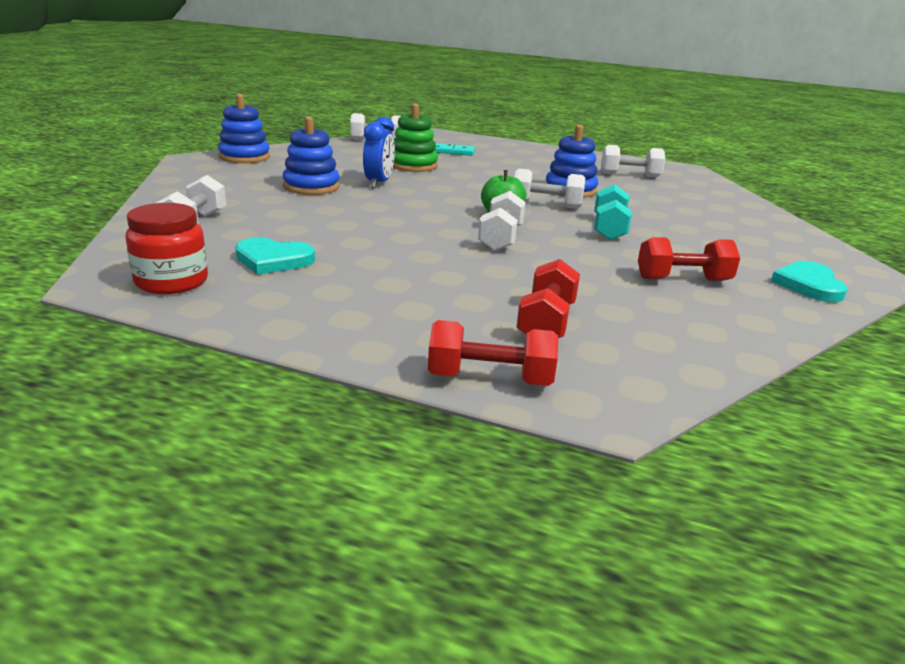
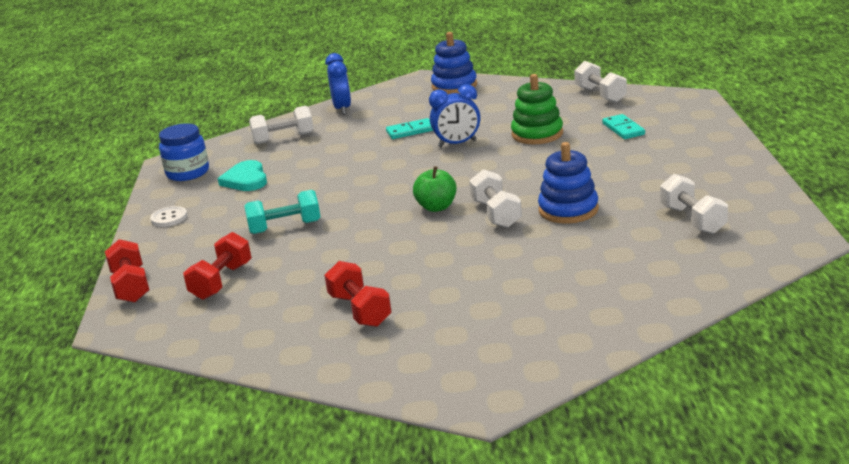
camera: 70 degrees right, 0 degrees up
(171, 282) = (188, 173): red jar -> blue jar
(183, 191) = (342, 109): none -> blue clock
(302, 318) = (169, 218): none -> white button
(311, 187) = (410, 131): blue stacking toy -> turquoise domino
(500, 238) = (374, 223): white dumbbell -> none
(546, 323) = (221, 281): red dumbbell -> red dumbbell turned 60 degrees counterclockwise
(609, 229) = (461, 254): turquoise dumbbell -> turquoise dumbbell (285, 227)
(808, 285) = (413, 368): turquoise heart -> none

